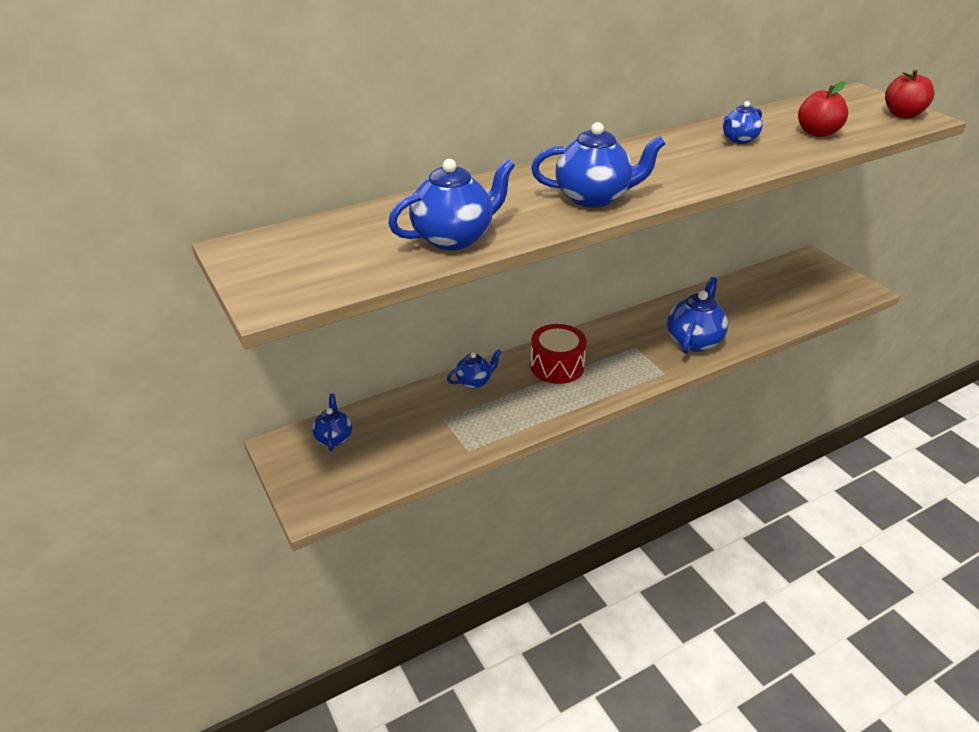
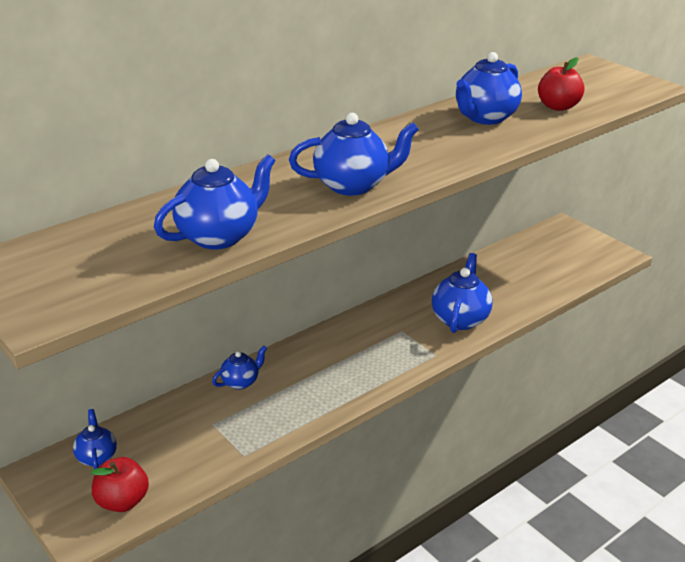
camera: 10 degrees left, 5 degrees down
(557, 366) = (325, 358): red drum -> none
(739, 140) = (485, 118): blue teapot -> blue teapot, size x1.74
(902, 114) = (634, 84): red apple -> red apple (122, 501)

